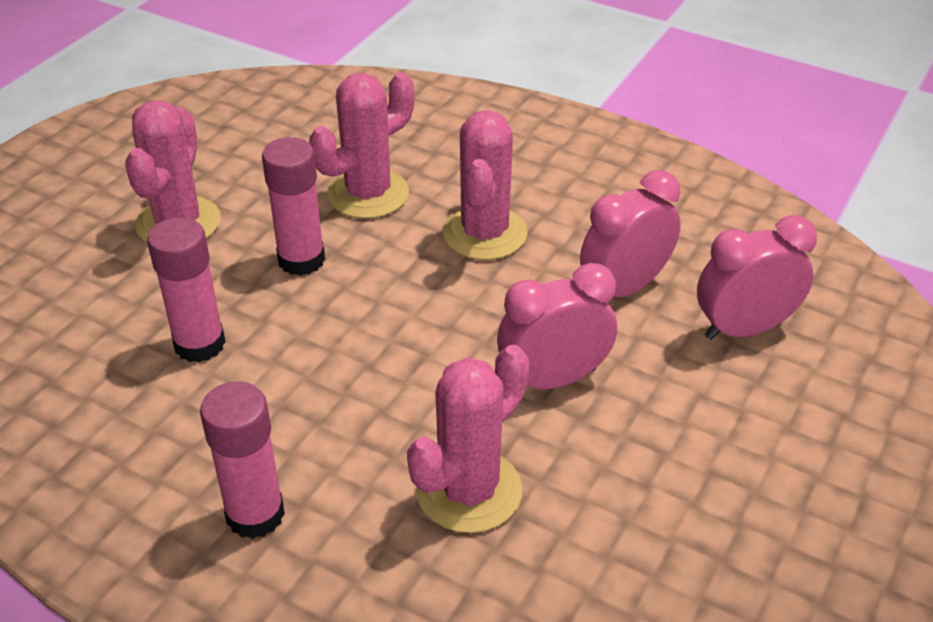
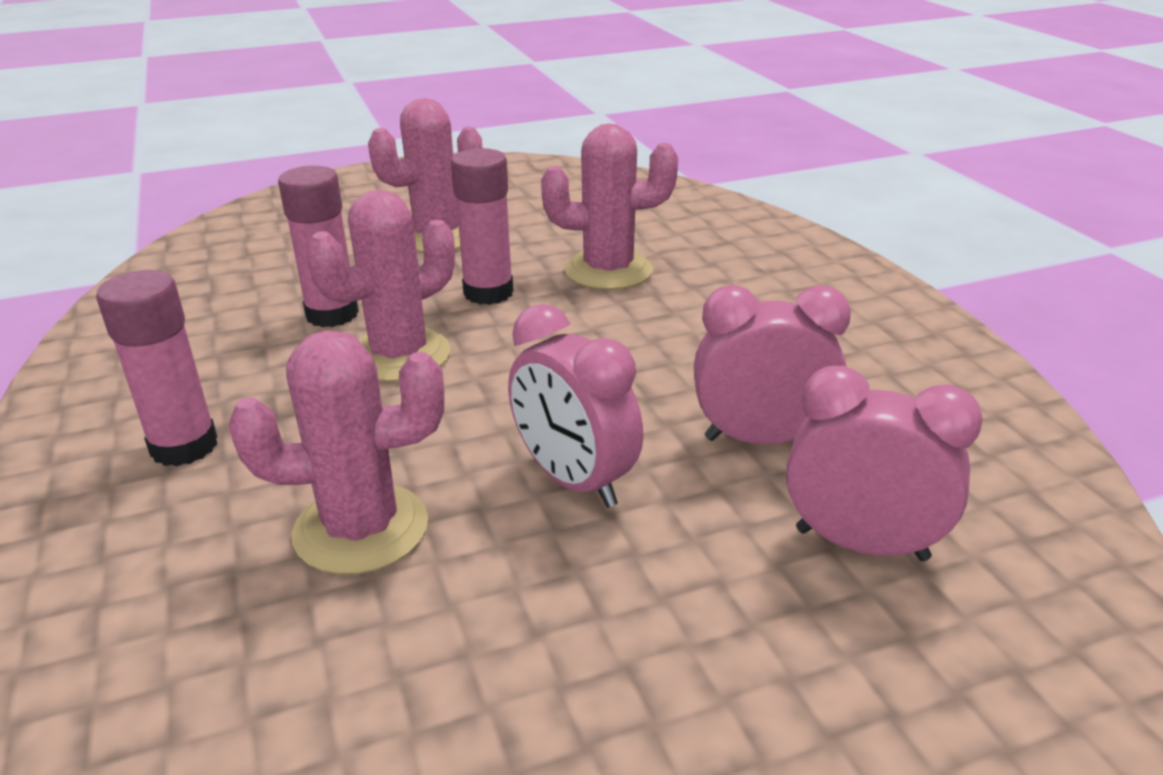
camera: 40 degrees right, 10 degrees down
(484, 233) = (673, 336): pink cactus -> pink cactus (399, 355)
(553, 379) = (574, 480): pink clock -> pink clock turned 150 degrees counterclockwise

